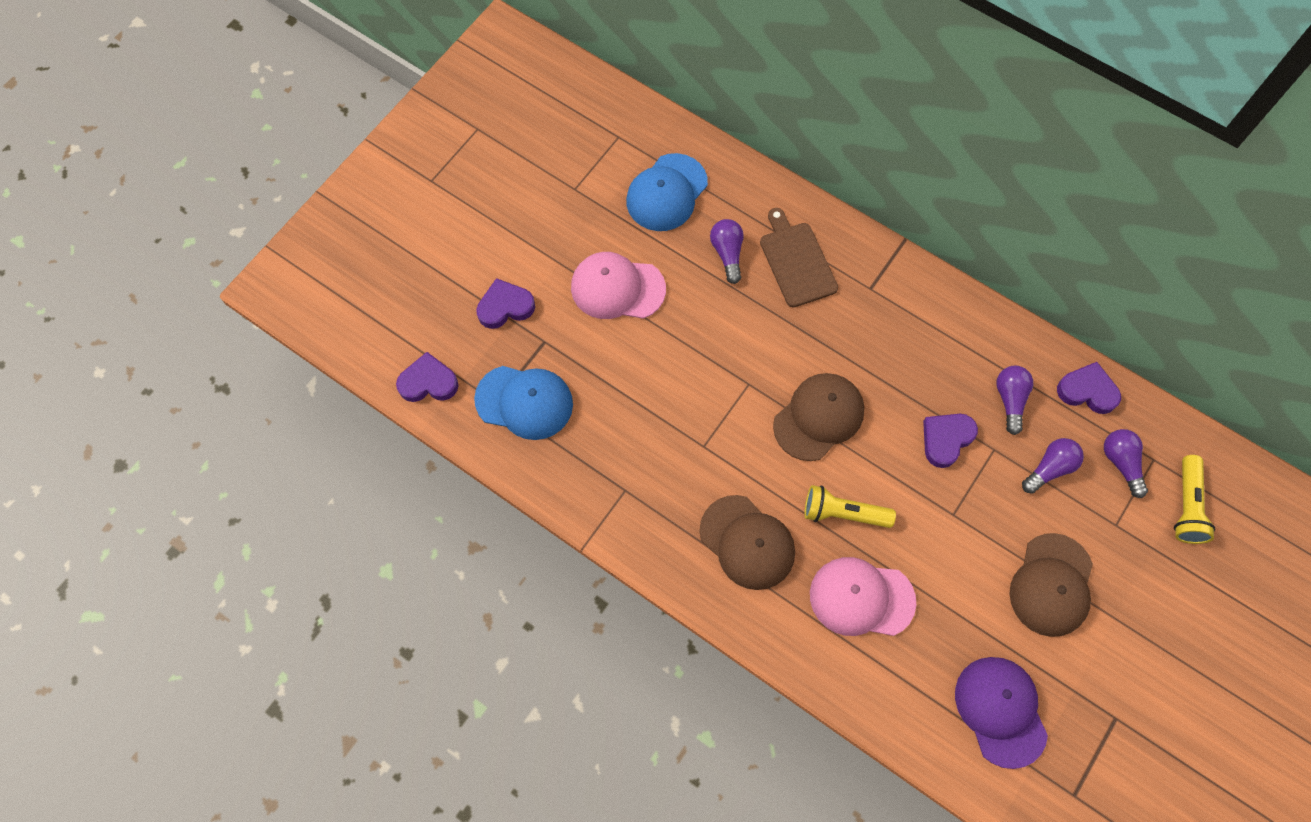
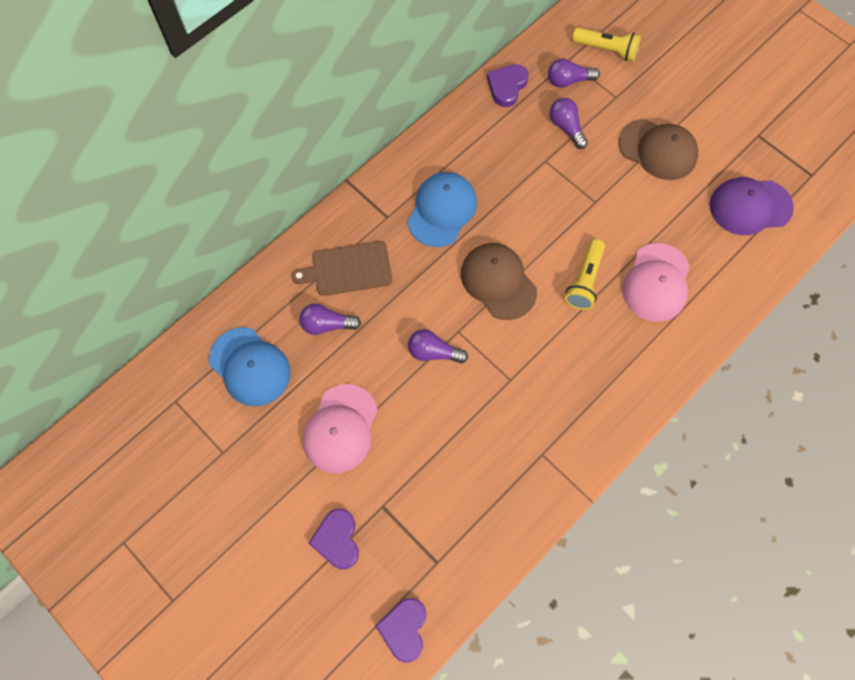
camera: 80 degrees left, 0 degrees up
(524, 402) = (442, 534): blue cap -> blue cap (442, 210)
(747, 542) = (601, 360): brown cap -> none
(946, 439) = (532, 192): purple heart -> none
(1010, 400) = (506, 140): purple light bulb -> purple light bulb (433, 352)

